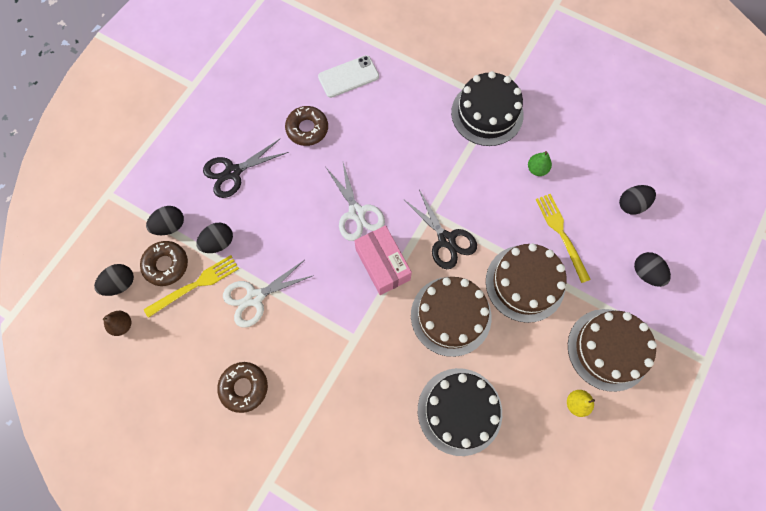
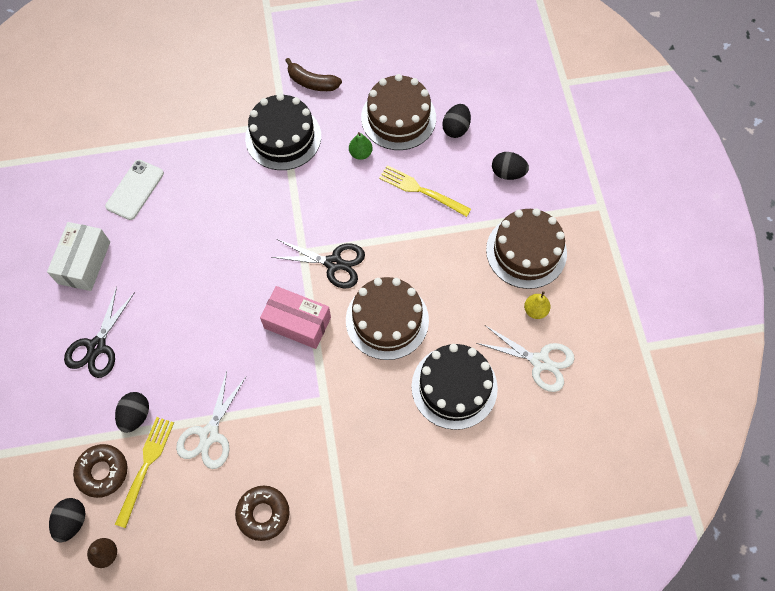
camera: 40 degrees left, 5 degrees down
(170, 225) = (76, 436): black egg -> none
(273, 105) = (84, 262): none -> white box
(307, 129) = (135, 260): brown donut -> none
(357, 213) = (240, 298): white scissors -> white scissors (540, 362)
(525, 283) = (424, 250): brown cake -> brown cake (398, 118)
(544, 86) = (312, 82): none -> brown banana

